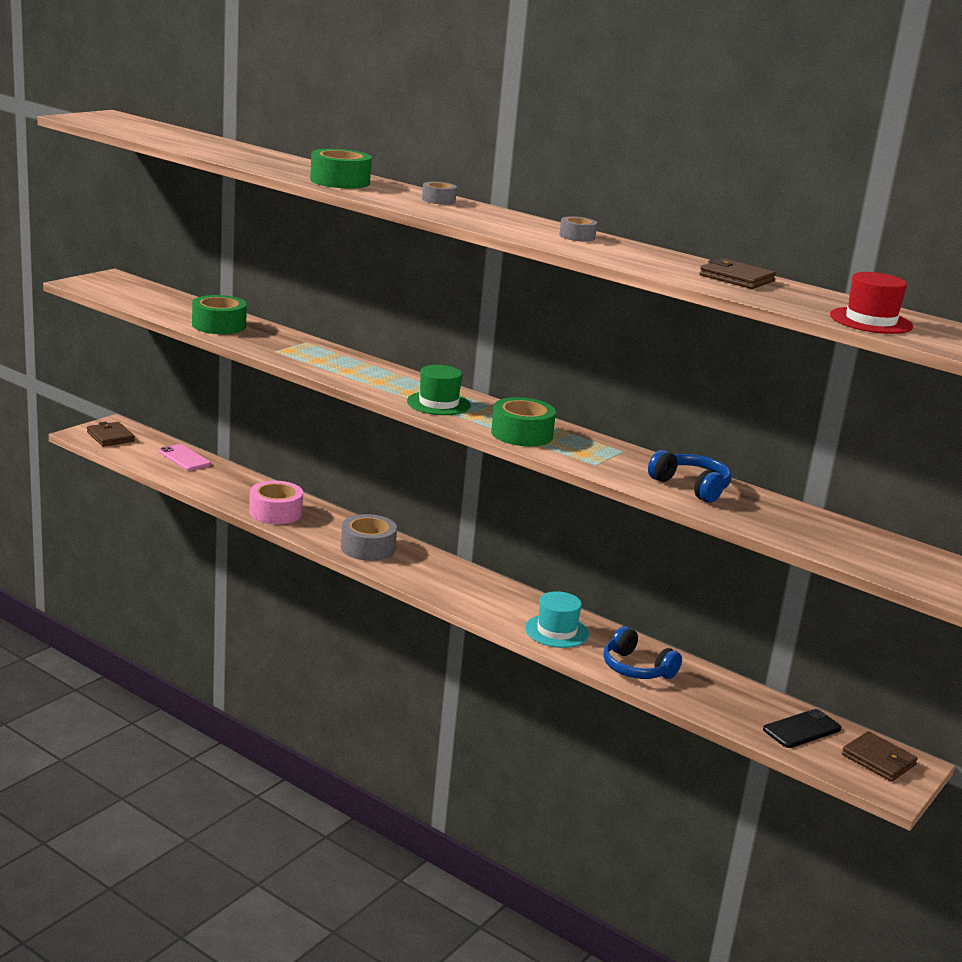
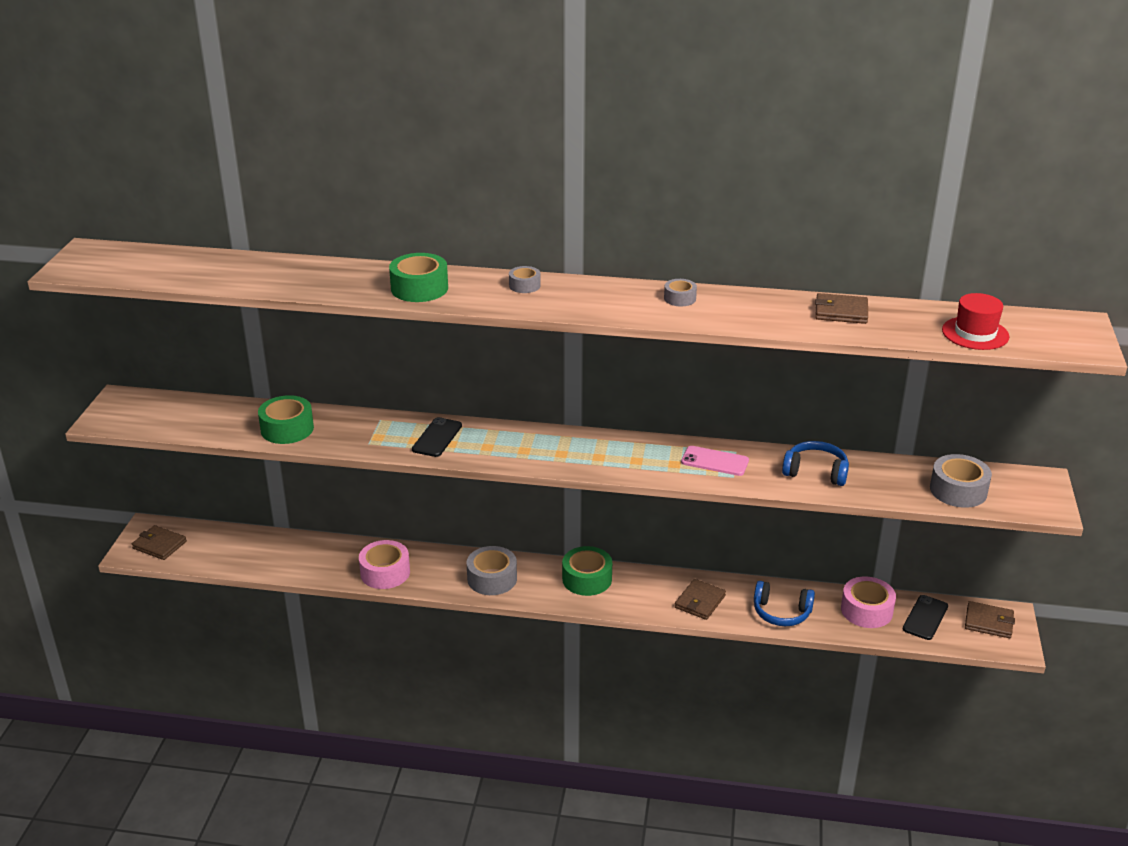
camera: 25 degrees left, 10 degrees up
(184, 458) = (249, 542): pink phone -> pink phone (715, 461)
(340, 364) = (437, 437): none -> black phone
(438, 403) = (558, 454): green hat -> none
(522, 434) = (651, 464): green tape -> green tape (587, 579)
(556, 631) = (700, 601): turquoise hat -> brown wallet
(737, 700) = (866, 610): none -> pink tape
(843, 545) = (958, 490): none -> grey tape

